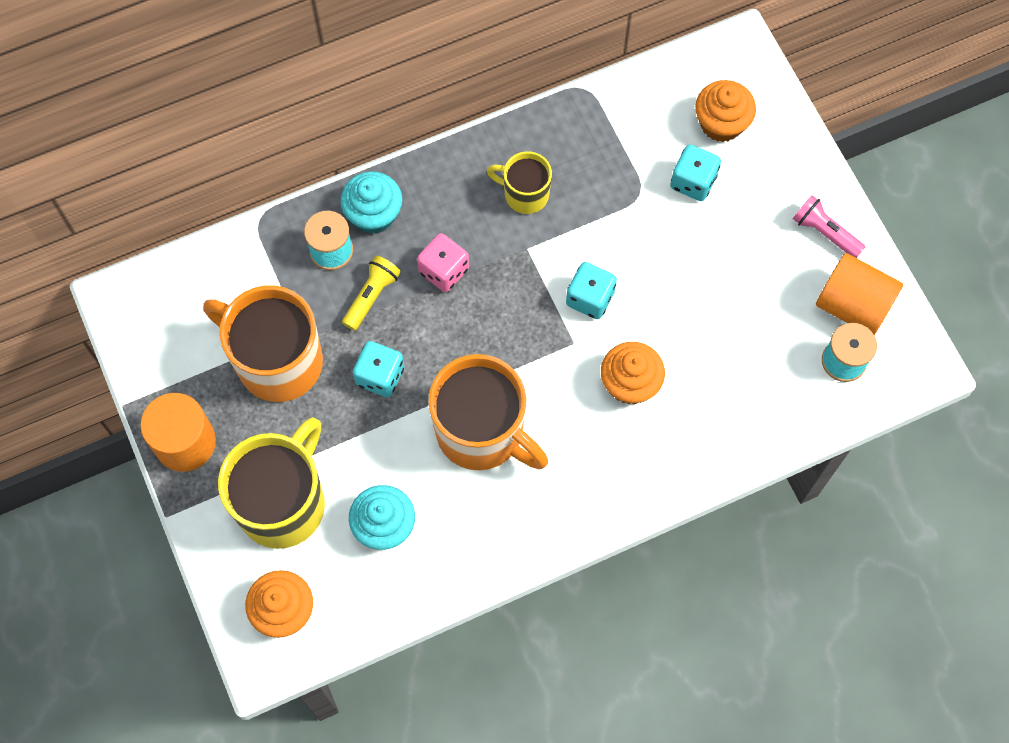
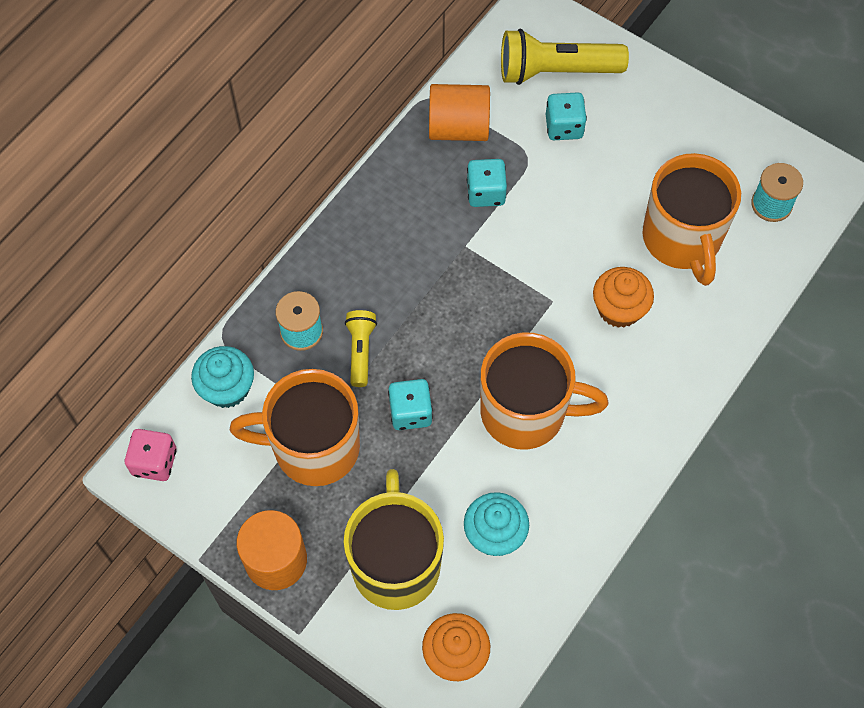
camera: 30 degrees left, 5 degrees down
(373, 214) = (319, 283): turquoise cupcake -> turquoise cupcake (227, 388)
(444, 271) = (408, 299): pink dice -> pink dice (154, 462)
(525, 194) = (435, 203): yellow mug -> none
(590, 298) = (543, 259): turquoise dice -> turquoise dice (486, 193)
(721, 123) = (556, 71): orange cupcake -> yellow flashlight
(733, 349) = (682, 239): none -> orange mug
(824, 232) = (691, 115): pink flashlight -> none
(852, 305) = (749, 159): orange cylinder -> orange cylinder (458, 128)

